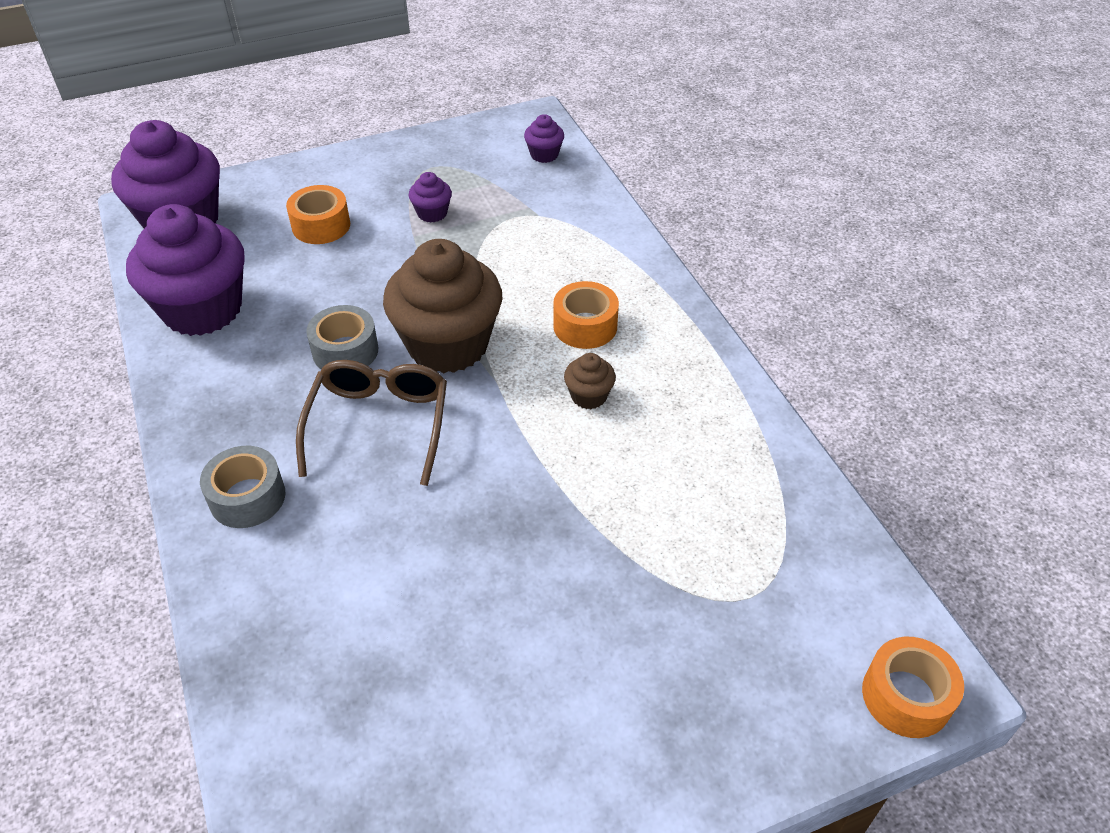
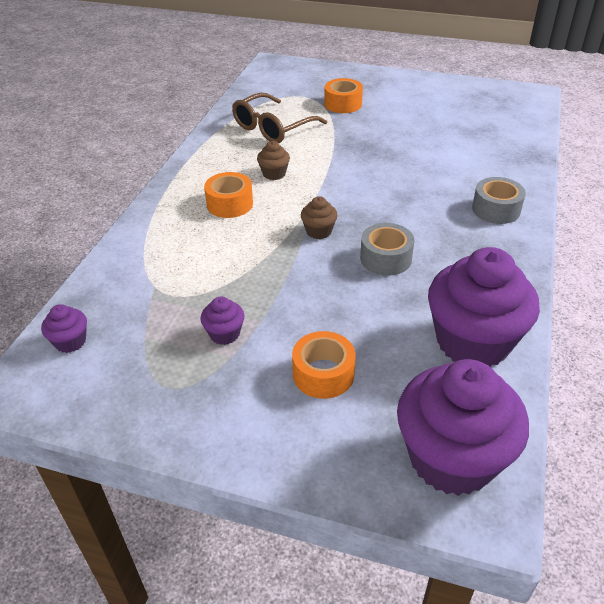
camera: 140 degrees left, 5 degrees down
(379, 424) = (398, 210): brown glasses -> brown glasses (272, 128)
(448, 345) = (318, 231): brown cupcake -> brown cupcake, size x0.43
(906, 696) = (287, 64): orange tape -> orange tape (343, 104)

